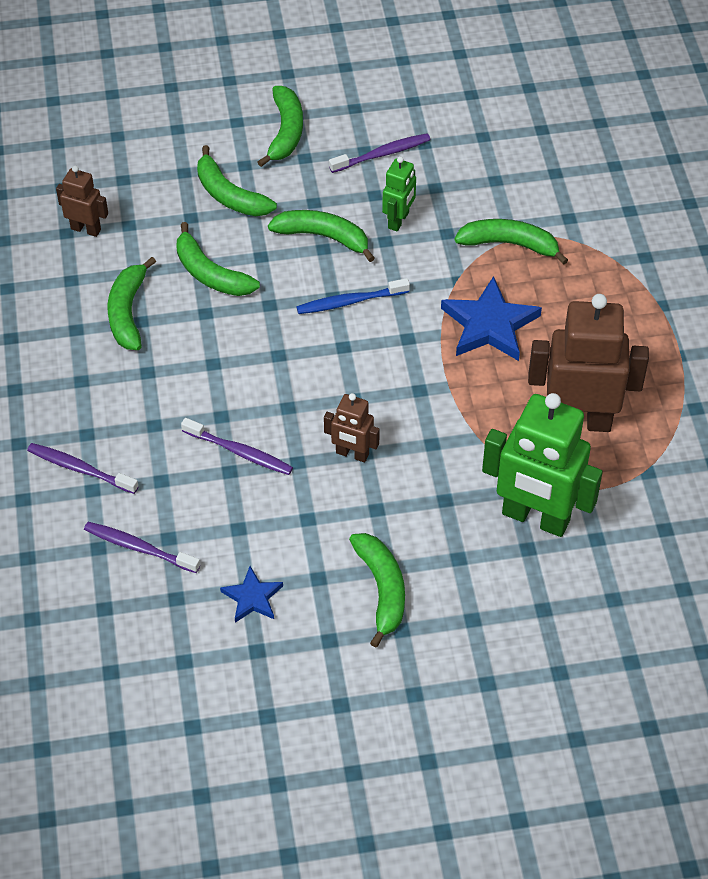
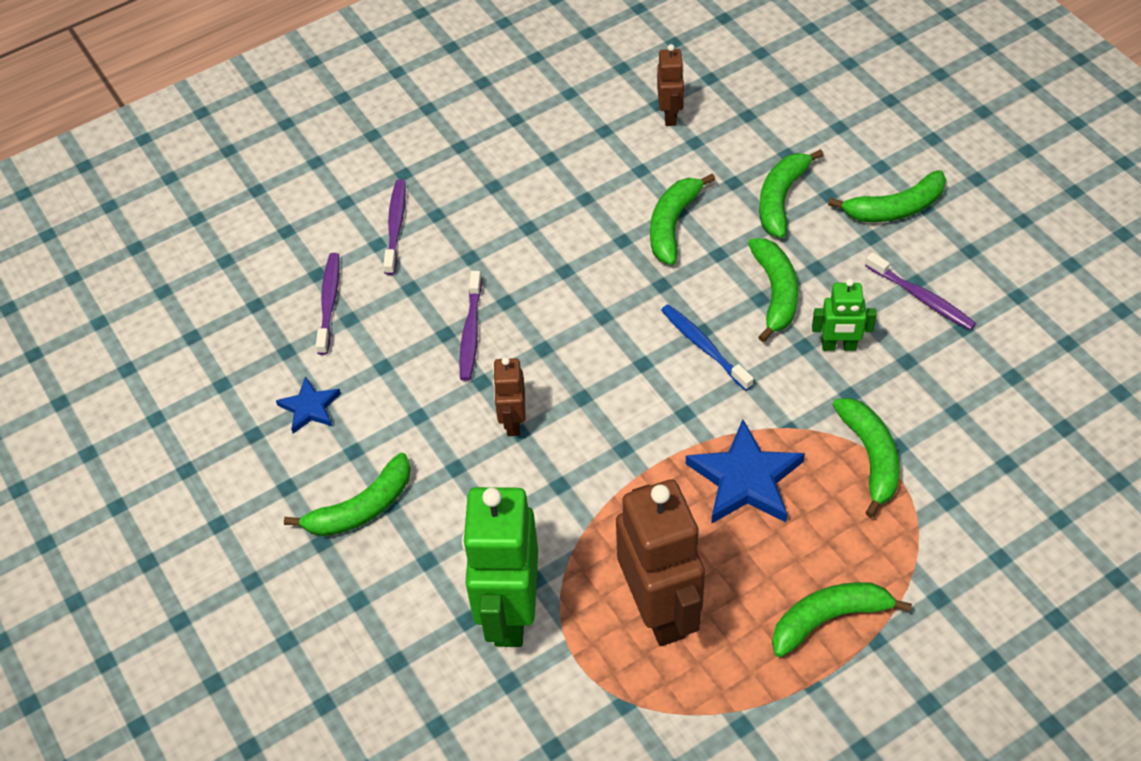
camera: 70 degrees right, 0 degrees up
(128, 312) = (590, 185): green banana -> green banana (828, 619)

